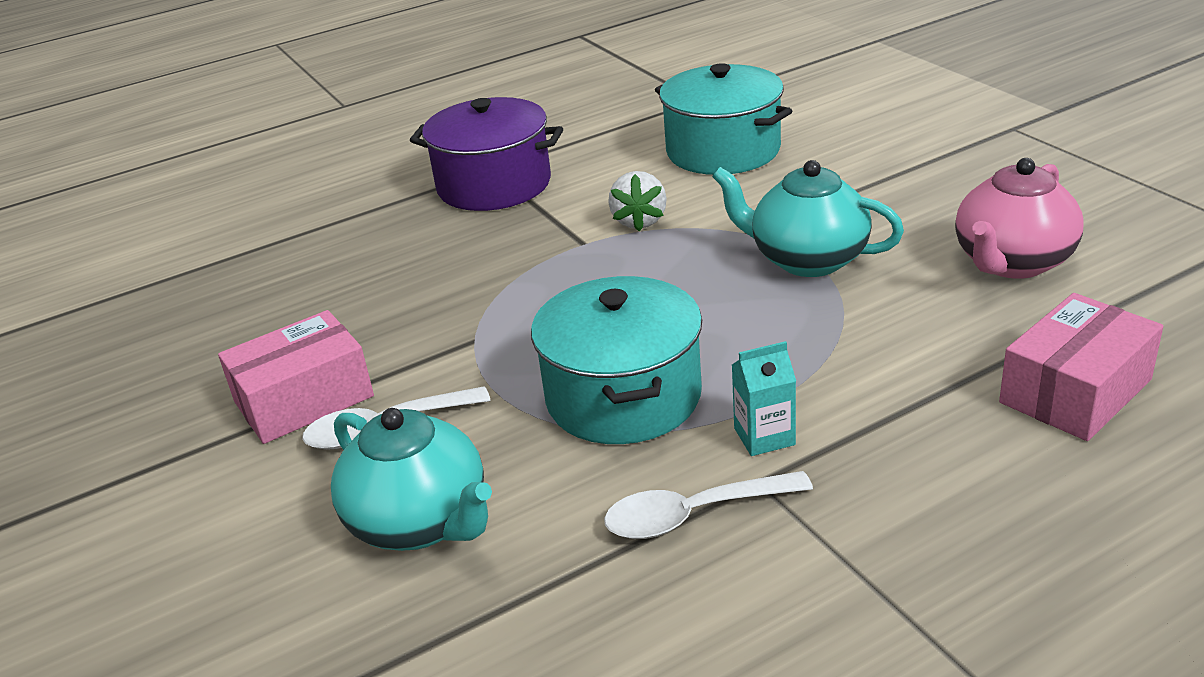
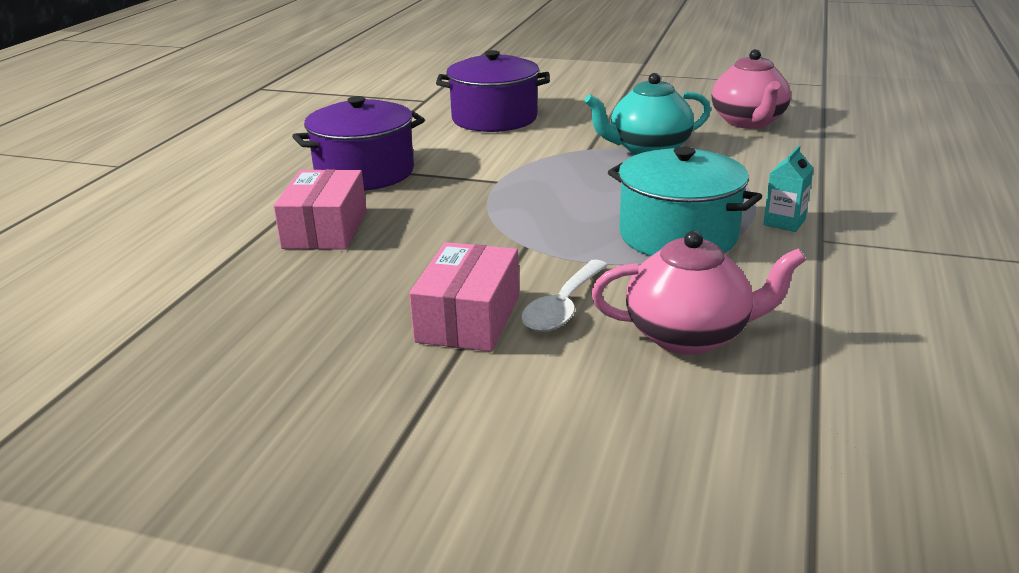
camera: 45 degrees left, 5 degrees down
(421, 522) = (689, 335): turquoise teapot -> pink teapot
(639, 221) = (512, 161): white strawberry -> none
(694, 514) = (821, 264): white spoon -> none
(723, 150) = (494, 118): turquoise pot -> purple pot
(1075, 391) = (872, 157): pink box -> pink box (325, 229)

